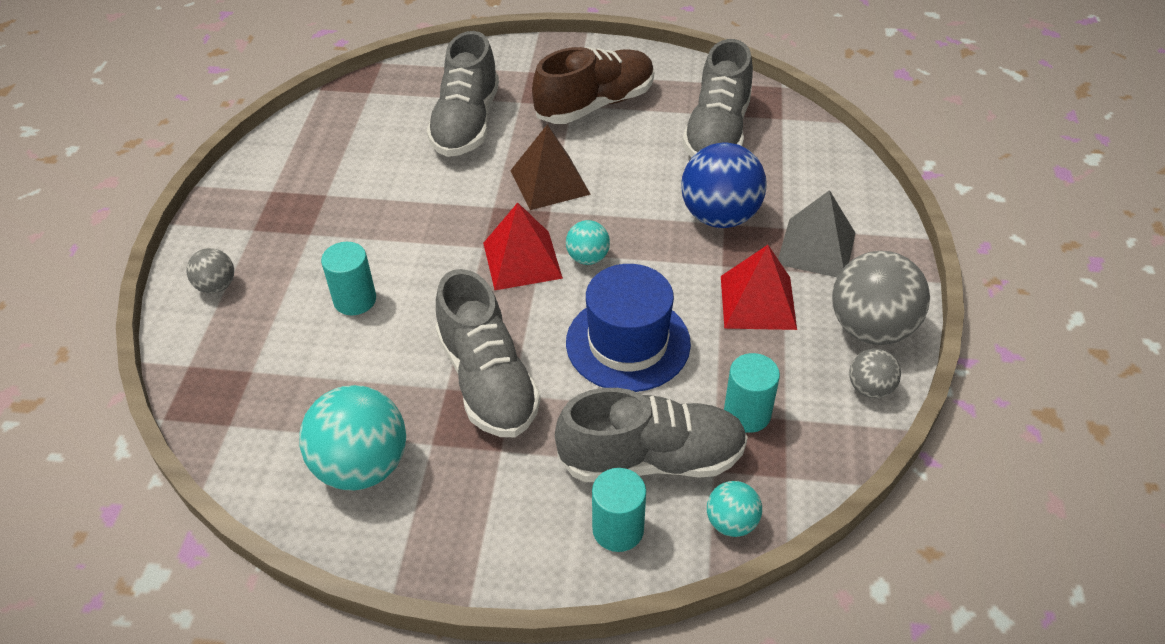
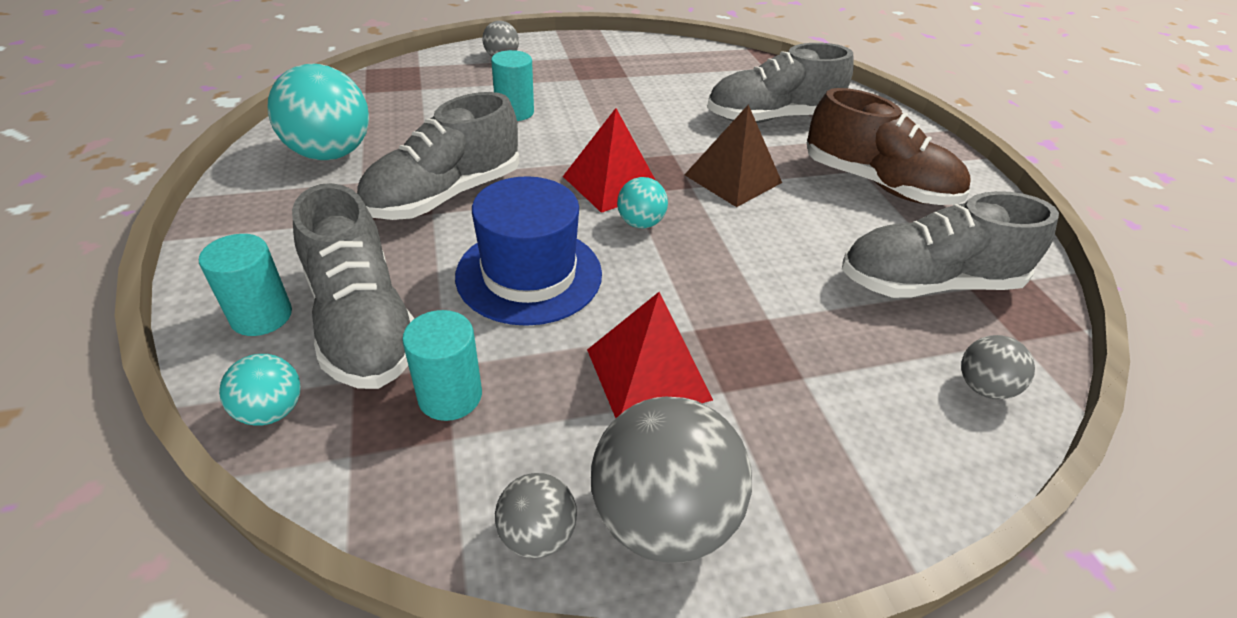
camera: 65 degrees right, 5 degrees down
(719, 216) = (778, 312): blue ball -> none
(814, 153) = (983, 387): none -> grey ball
(816, 248) = (788, 421): grey pyramid -> none

